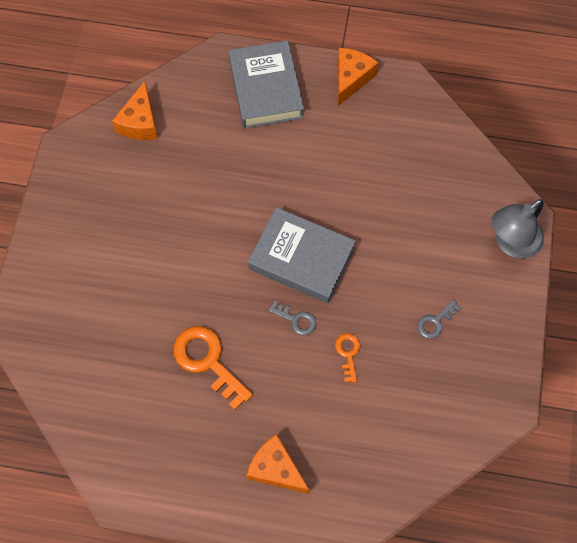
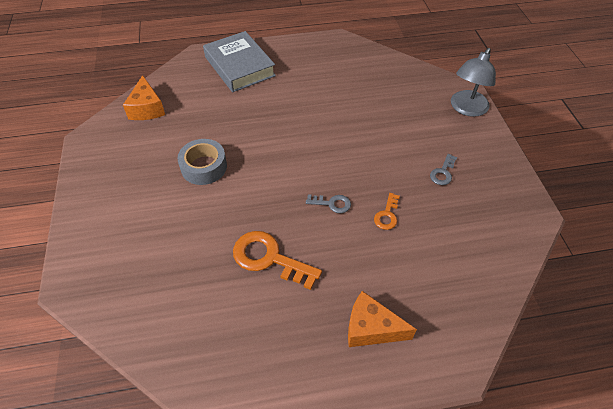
camera: 20 degrees left, 15 degrees down
(178, 226) = (204, 167): none -> grey tape
(301, 258) = (316, 160): grey book -> none
(348, 353) = (387, 215): orange key -> orange key turned 135 degrees counterclockwise
(351, 79) = (300, 47): orange cheese -> none

